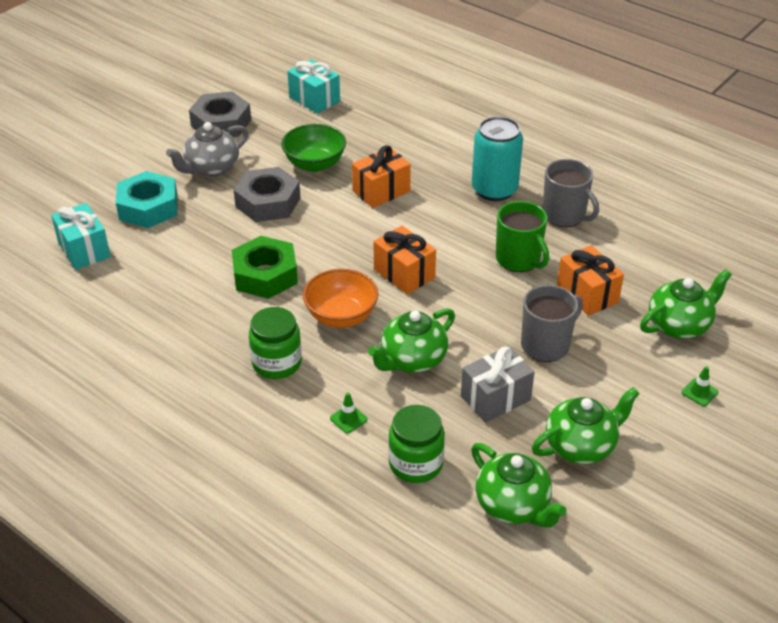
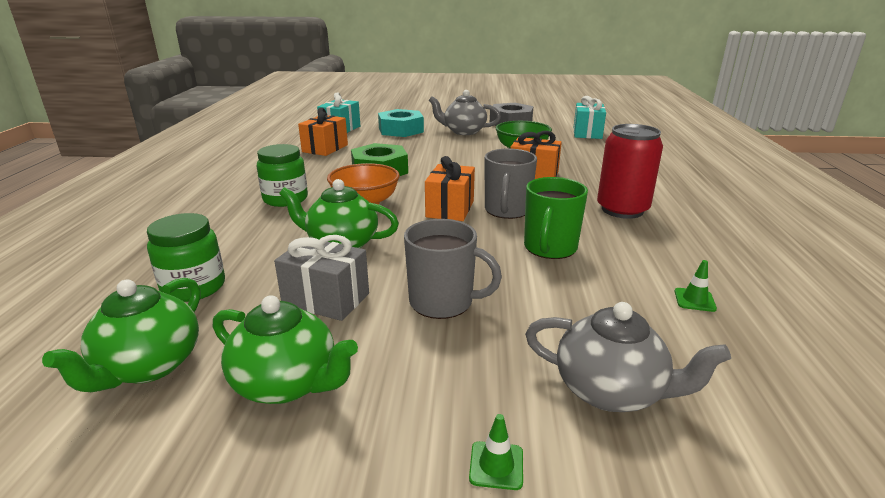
camera: 55 degrees right, 15 degrees down
(268, 202) = (457, 151): grey nut -> none
(348, 419) = (238, 241): green traffic cone -> green traffic cone (694, 300)
(494, 190) = (622, 210): turquoise can -> red can
(565, 215) = (656, 250): grey mug -> grey mug (507, 211)
(587, 294) = (560, 301): orange gift -> orange gift (325, 148)
(679, 325) = (611, 391): green teapot -> grey teapot

